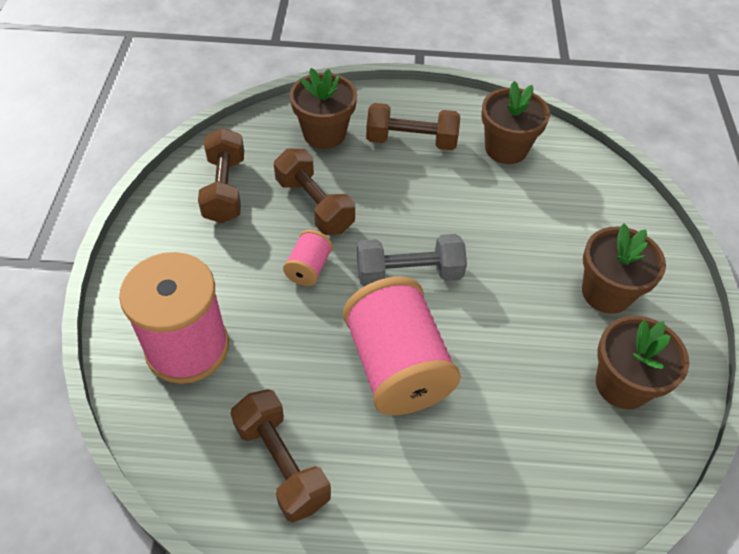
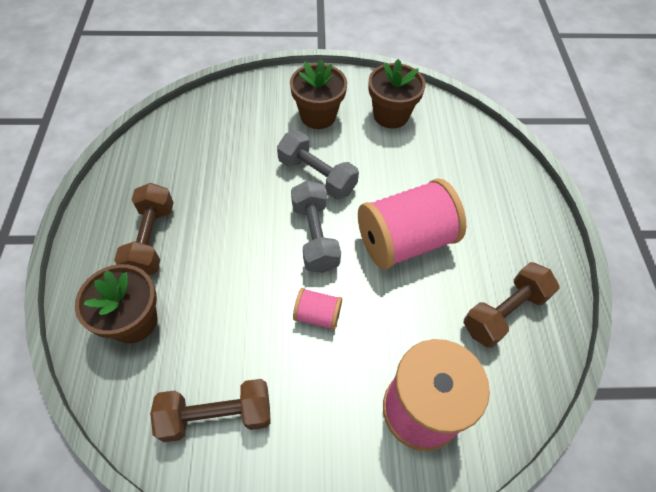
camera: 95 degrees left, 5 degrees up
(314, 205) = (238, 319): brown dumbbell -> none
(499, 283) = (317, 176): none -> grey dumbbell
(506, 149) = (166, 167): brown flower pot -> none

